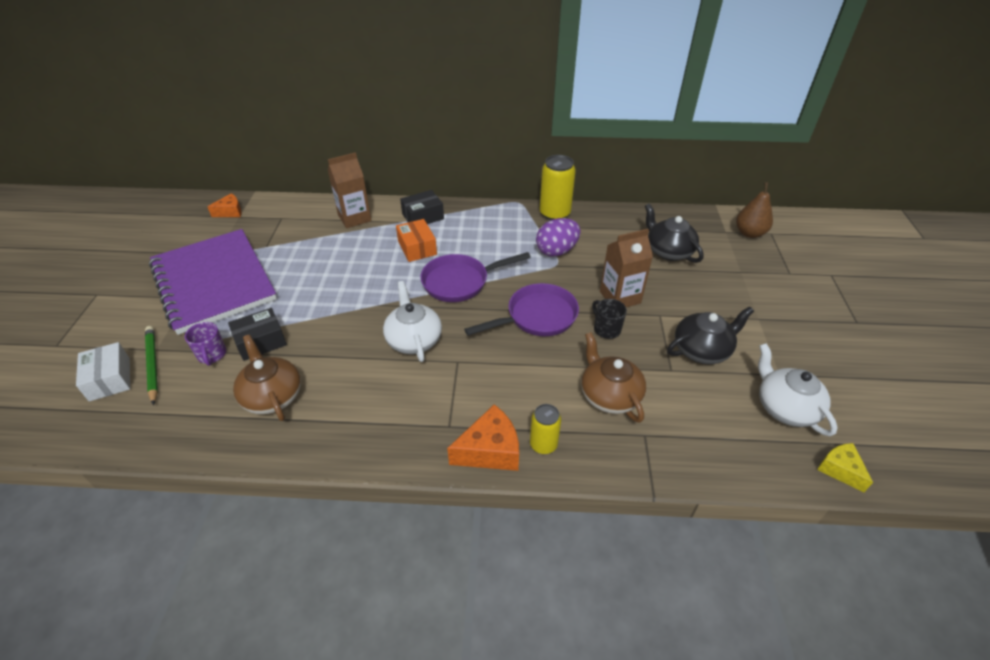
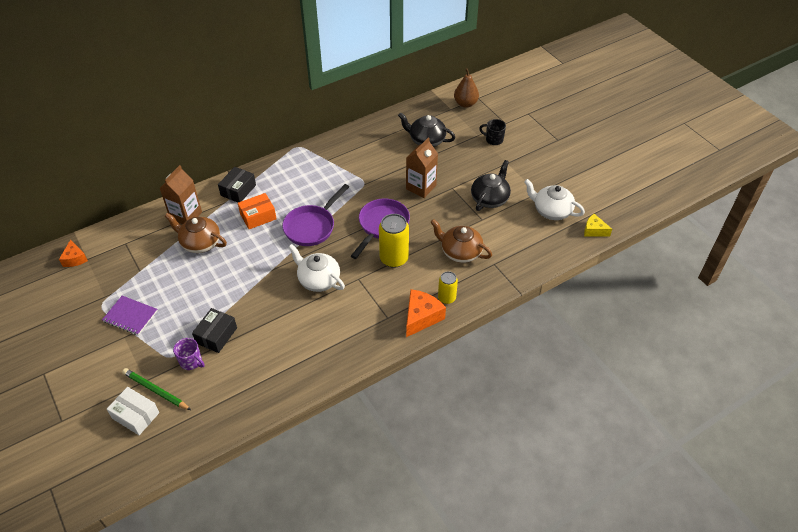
camera: 35 degrees left, 5 degrees up
(214, 282) = (130, 316): purple notebook -> purple notebook, size x0.41
(230, 212) = (75, 259): orange cheese -> orange cheese turned 135 degrees clockwise
(272, 396) = (263, 361): brown teapot -> brown teapot (200, 243)
(417, 248) = (258, 216): orange box -> orange box turned 60 degrees counterclockwise
(554, 213) = (331, 144): yellow can -> yellow can (394, 258)
(556, 251) = (356, 173): purple egg -> none
(606, 329) = (428, 212): black mug -> black mug (493, 139)

